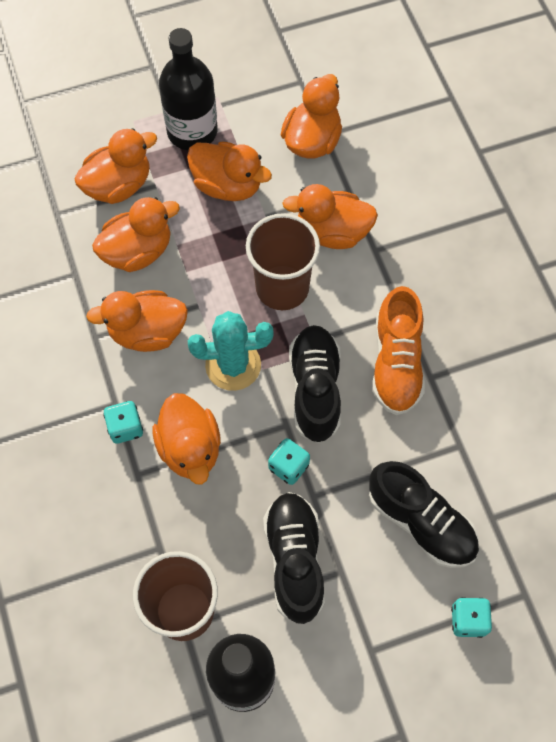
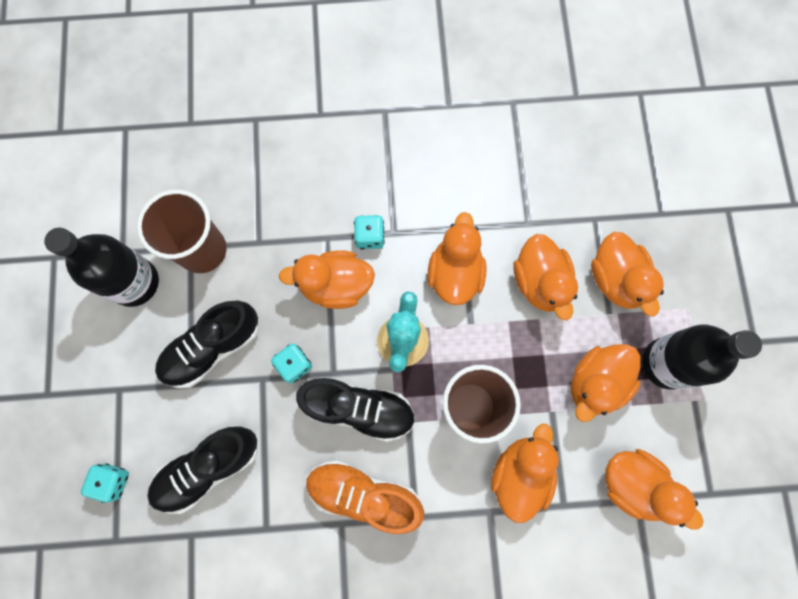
camera: 105 degrees right, 10 degrees up
(294, 560) = (212, 348): black shoe -> black shoe turned 135 degrees clockwise

